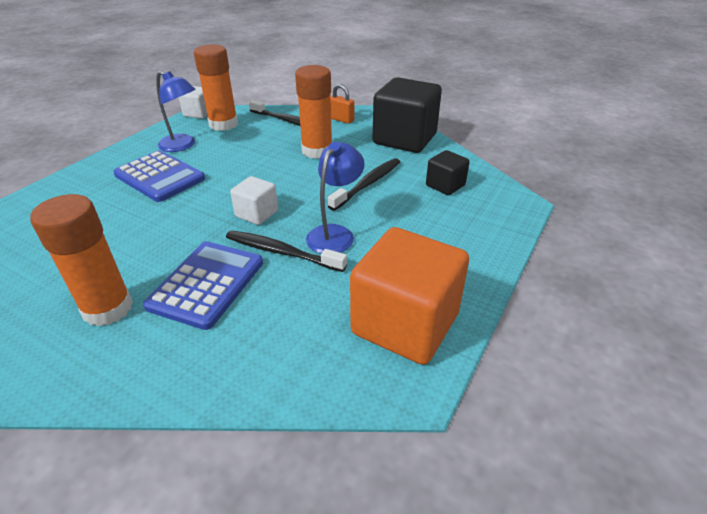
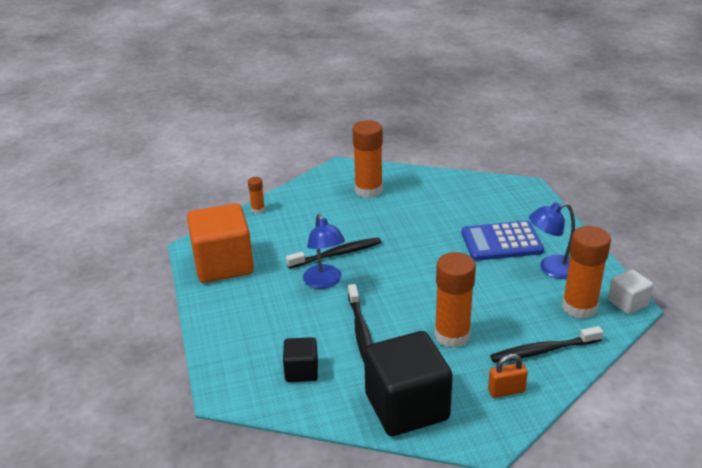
camera: 135 degrees right, 5 degrees down
(207, 284) = (345, 221): blue calculator -> none
(256, 389) = (258, 210): none -> orange glue stick
(257, 214) = (392, 262): white cube -> none

